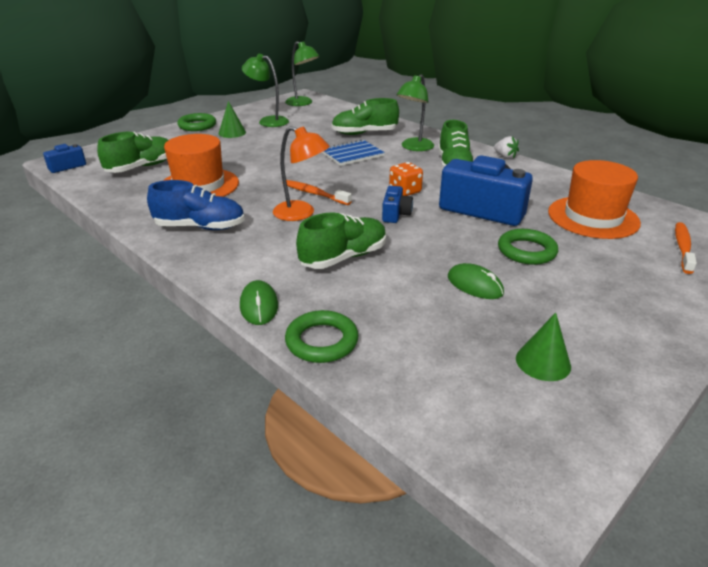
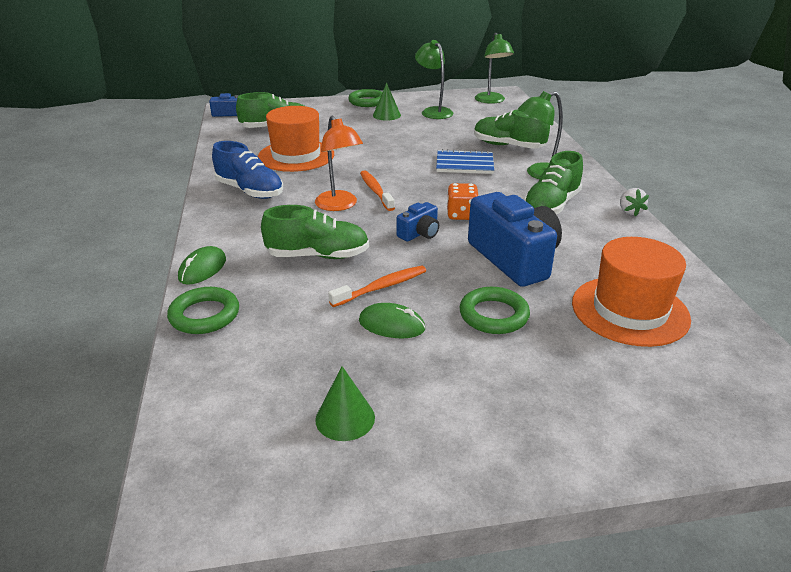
camera: 35 degrees right, 0 degrees up
(475, 285) = (391, 325): green mouse -> green mouse turned 60 degrees counterclockwise
(682, 247) = (693, 386): orange toothbrush -> orange toothbrush (382, 287)

